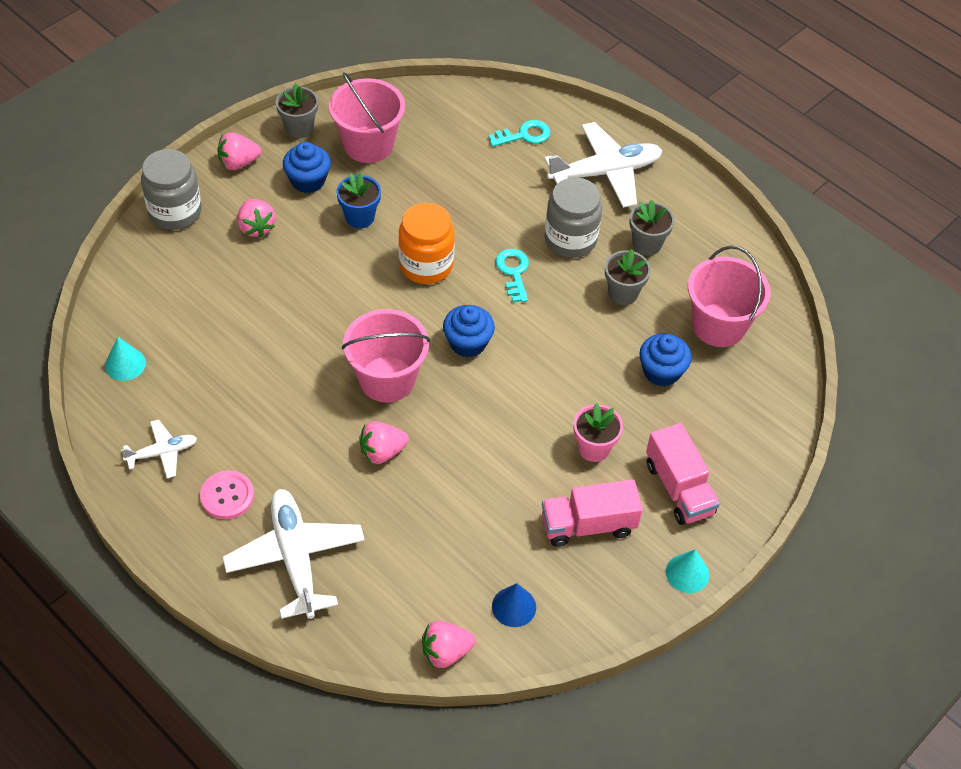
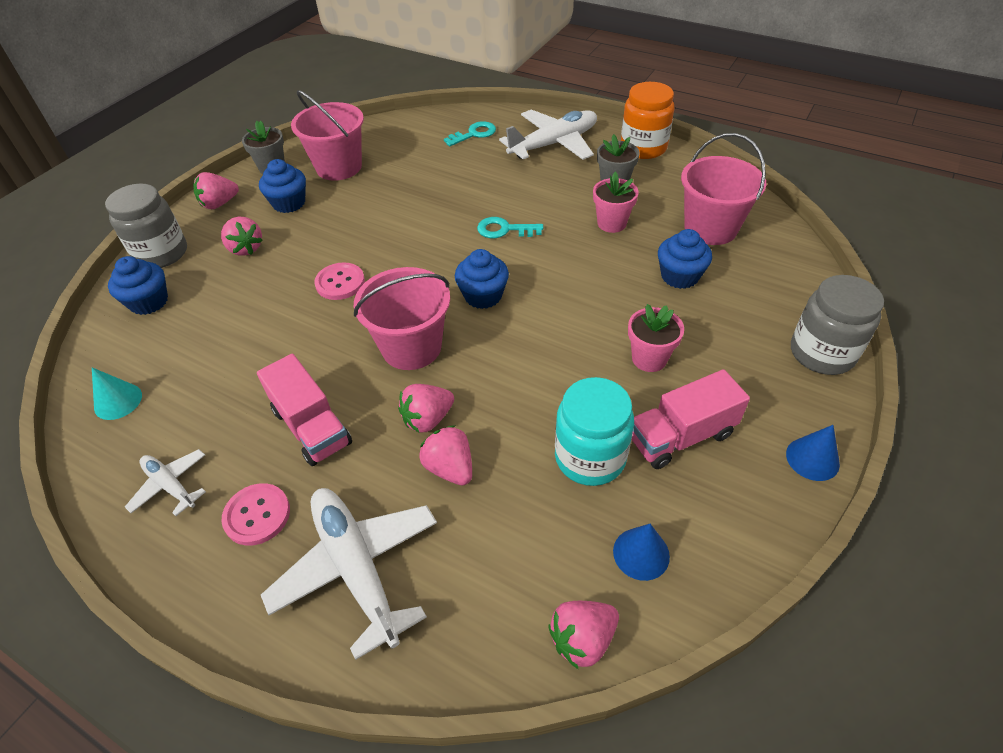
camera: 10 degrees left, 5 degrees down
(159, 266) = (149, 302): none -> blue cupcake
(162, 452) = (170, 485): white plane -> white plane turned 105 degrees counterclockwise
(338, 292) = (340, 283): none -> pink button
(360, 217) = (345, 220): blue flower pot -> none
(388, 499) = (450, 468): none -> pink strawberry
(426, 265) = (420, 242): orange jar -> orange jar (643, 148)
(505, 522) = (590, 457): none -> turquoise jar
(513, 272) = (504, 230): turquoise key -> turquoise key turned 60 degrees counterclockwise
(570, 239) = (545, 195): grey jar -> grey jar (822, 353)
(623, 293) = (611, 223): grey flower pot -> pink flower pot
(679, 488) = (754, 374): pink truck -> pink truck (312, 427)
(687, 573) = (812, 459): turquoise cone -> blue cone

